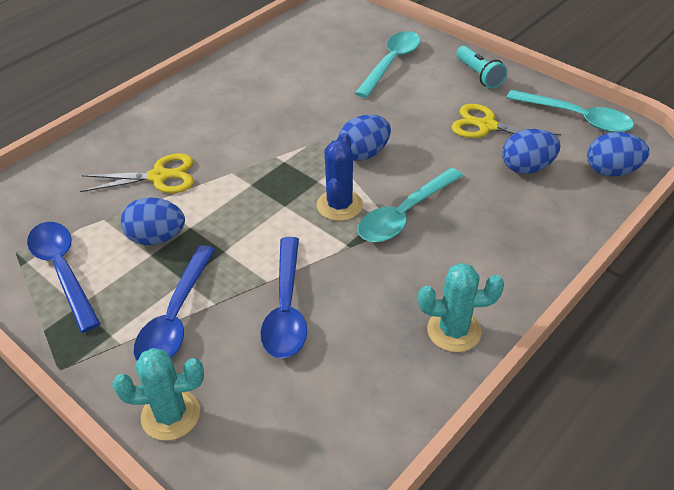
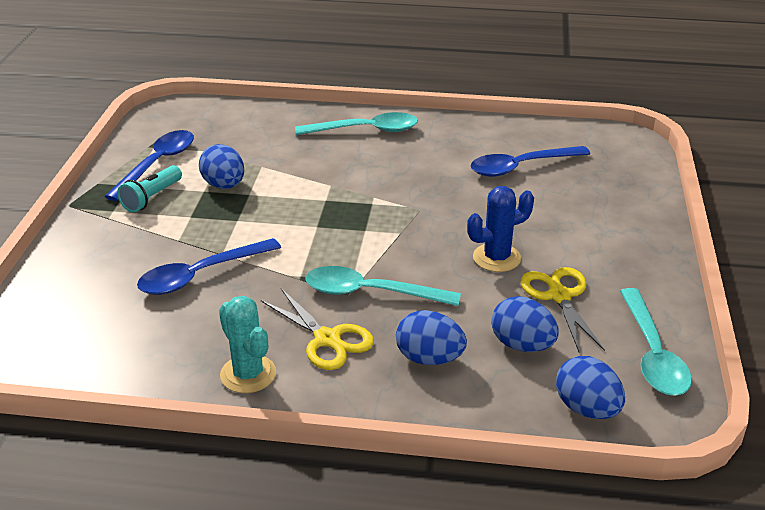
camera: 55 degrees right, 10 degrees down
(159, 177) = (291, 156): yellow scissors -> yellow scissors (327, 339)
(170, 415) = (60, 267): turquoise cactus -> none
(176, 317) = (151, 229): blue spoon -> blue spoon (521, 167)
(339, 205) = (346, 253): blue cactus -> blue cactus (496, 258)
(364, 153) = (430, 239): blue egg -> blue egg (429, 358)
(391, 63) = (586, 203): turquoise spoon -> turquoise spoon (365, 130)
(479, 75) = (640, 262): turquoise flashlight -> turquoise flashlight (152, 198)

